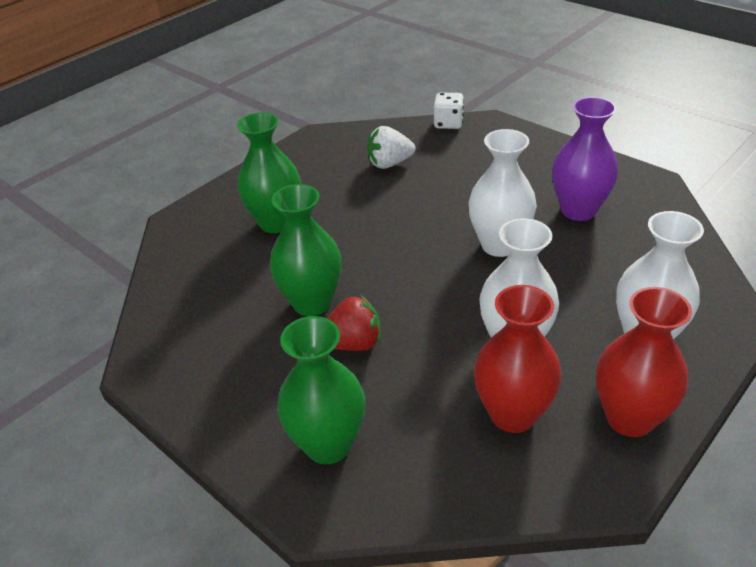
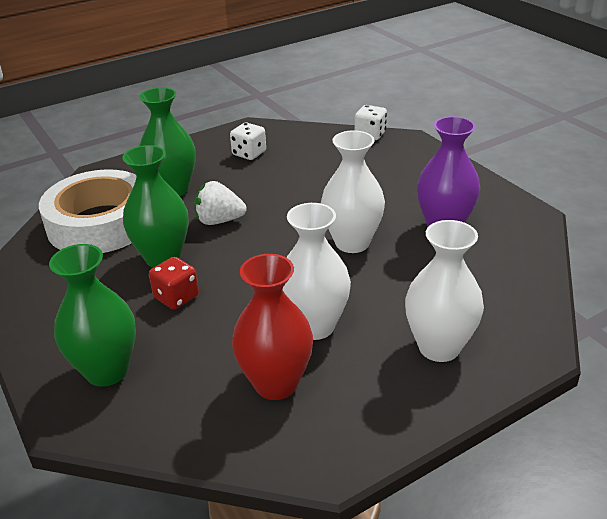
camera: 15 degrees right, 5 degrees down
(217, 277) = (100, 223): none -> white tape
(334, 166) = (249, 153): none -> white dice
(353, 344) = (176, 297): red strawberry -> red dice
(389, 163) = (297, 159): white strawberry -> white strawberry (219, 221)
(629, 418) = (379, 412): red vase -> none

